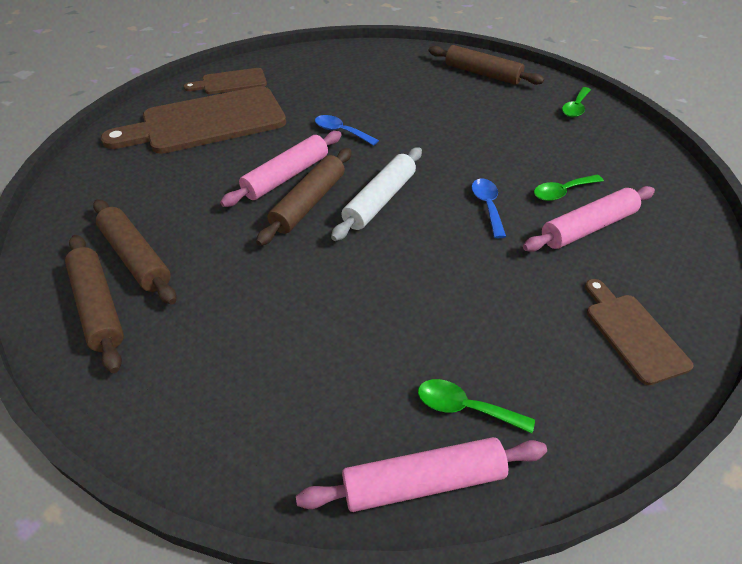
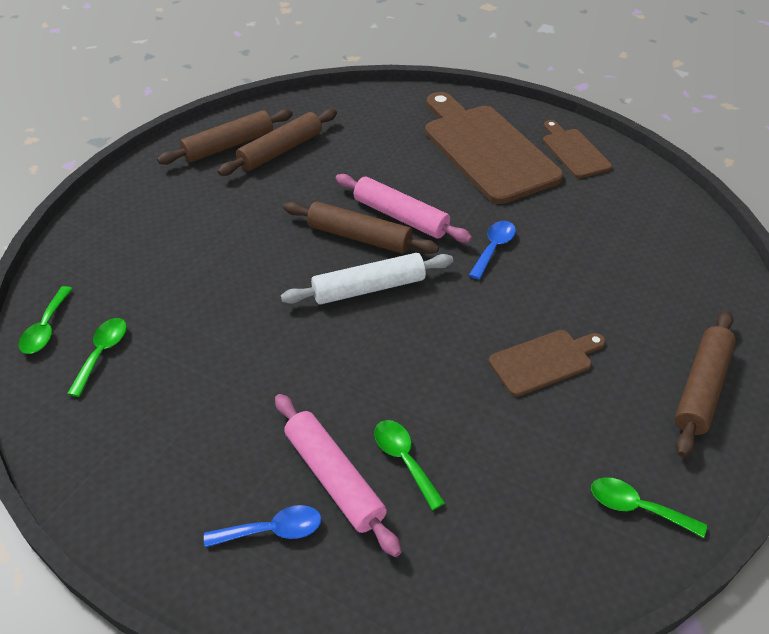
camera: 85 degrees right, 0 degrees up
(380, 200) = (369, 288): white rolling pin -> white rolling pin turned 45 degrees counterclockwise
(423, 481) = (46, 328): pink rolling pin -> green spoon
(487, 206) = (368, 379): blue spoon -> blue spoon (273, 530)
(633, 333) = (164, 494): brown cutting board -> brown cutting board (544, 361)

